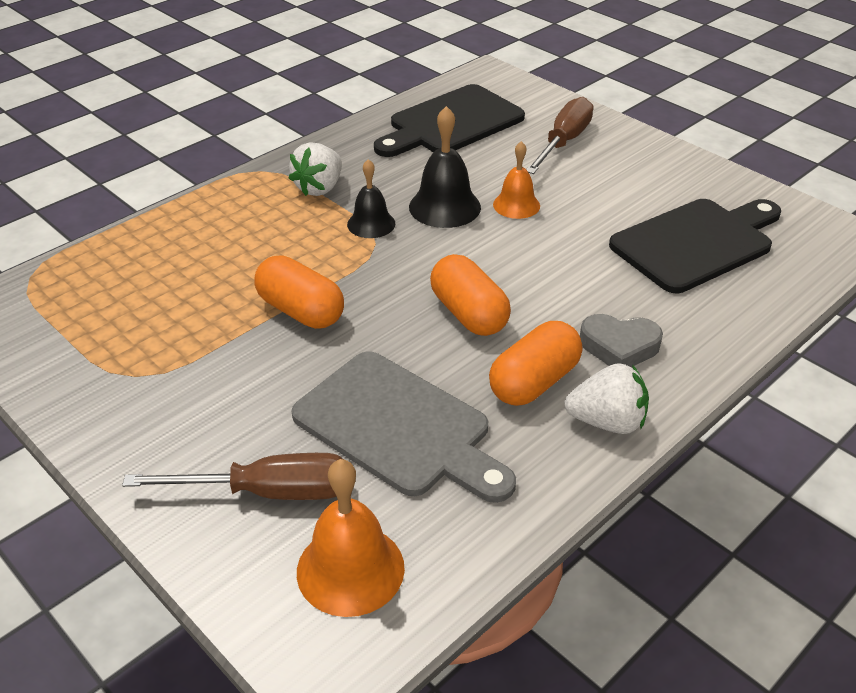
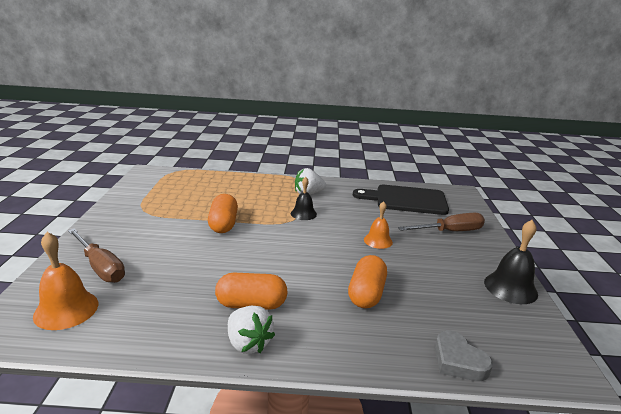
camera: 45 degrees right, 15 degrees down
(399, 427) = (174, 280): grey cutting board -> none
(444, 207) = (344, 224): black bell -> black bell (510, 287)
(468, 314) = (277, 263): orange capsule -> orange capsule (366, 293)
(619, 346) = (315, 320): grey heart -> grey heart (458, 361)
(696, 243) = (446, 309): black cutting board -> none

